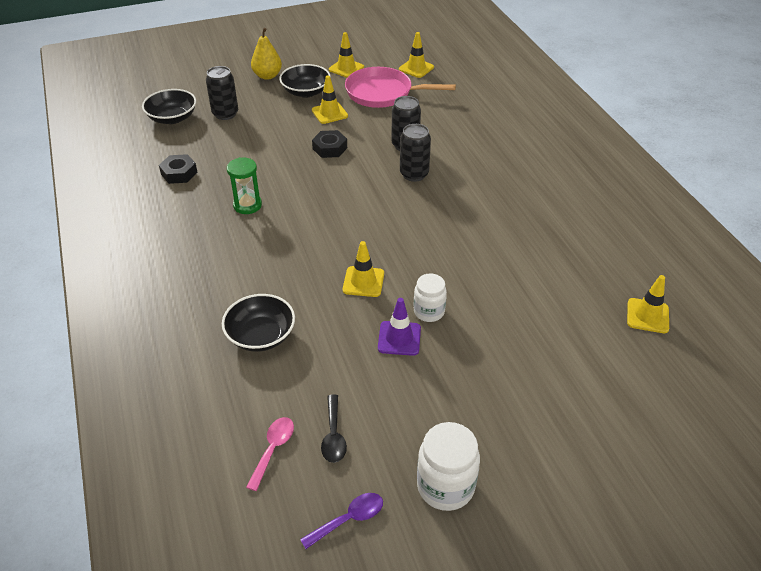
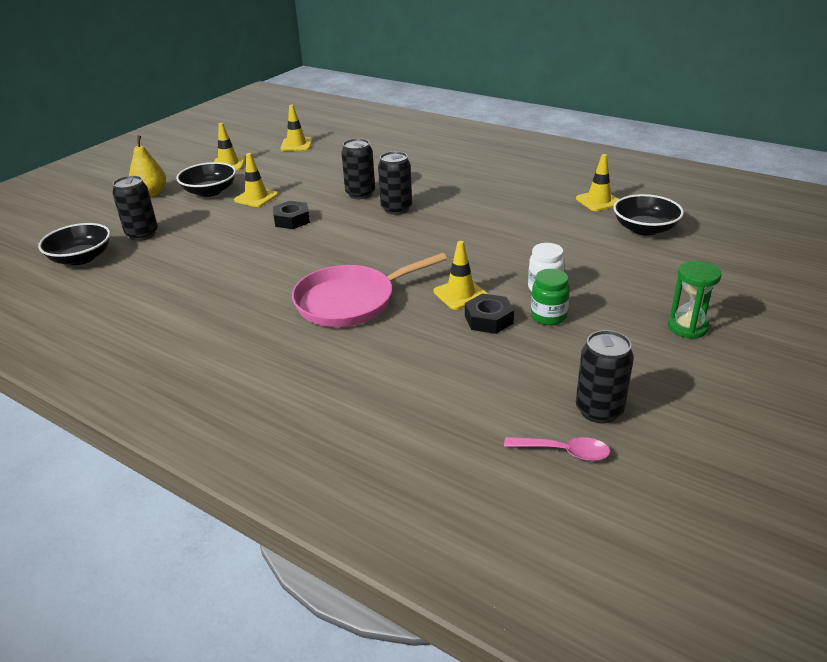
camera: 35 degrees left, 10 degrees down
(179, 173) = (151, 296): black nut -> black nut (488, 319)
(247, 205) = (266, 289): green hourglass -> green hourglass (687, 327)
(261, 335) = (424, 375): black bowl -> black bowl (645, 229)
(273, 449) = (564, 452): pink spoon -> pink spoon turned 120 degrees clockwise
(333, 435) = (599, 410): black spoon -> black can
(349, 519) = (703, 461): purple spoon -> none
(383, 93) = (289, 169): pink pan -> pink pan (350, 301)
(399, 338) = (548, 316): purple traffic cone -> green jar
(445, 486) = (734, 392): white jar -> none
(647, 316) = (696, 220): yellow traffic cone -> yellow traffic cone (598, 201)

